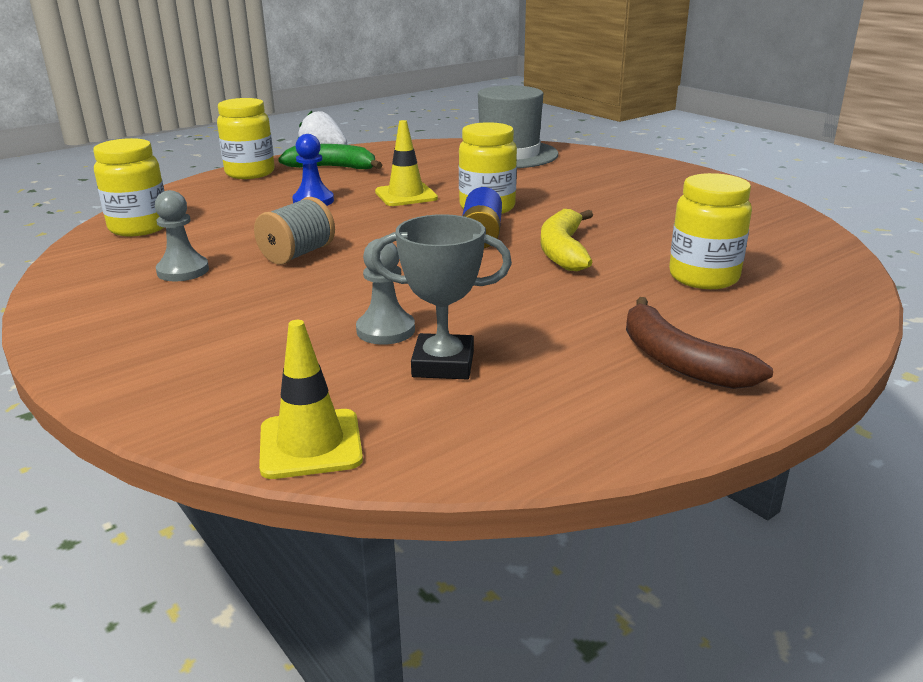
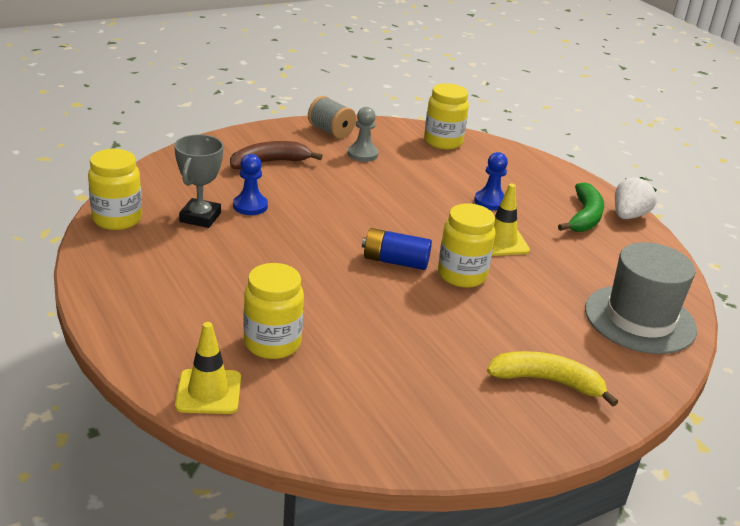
camera: 95 degrees right, 5 degrees up
(250, 173) = (567, 181): yellow jar -> yellow jar (117, 219)
(297, 254) = (378, 189): grey spool -> grey spool (330, 131)
(310, 444) = (148, 178): yellow traffic cone -> yellow traffic cone (208, 392)
(385, 330) = (250, 206): grey pawn -> blue pawn
(563, 251) = (350, 291): yellow banana -> yellow banana (547, 381)
(679, 361) = (156, 292): brown banana -> brown banana (269, 162)

